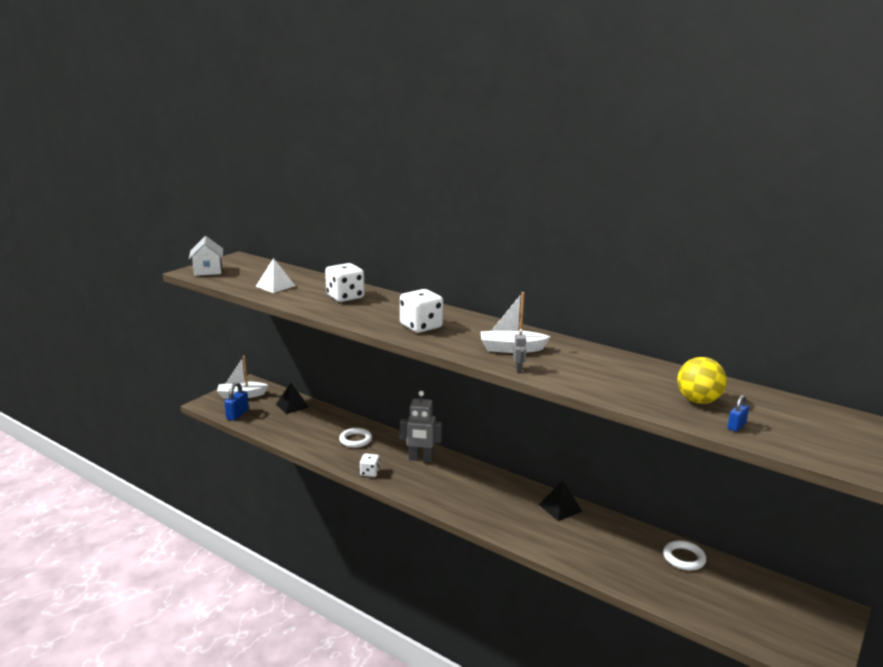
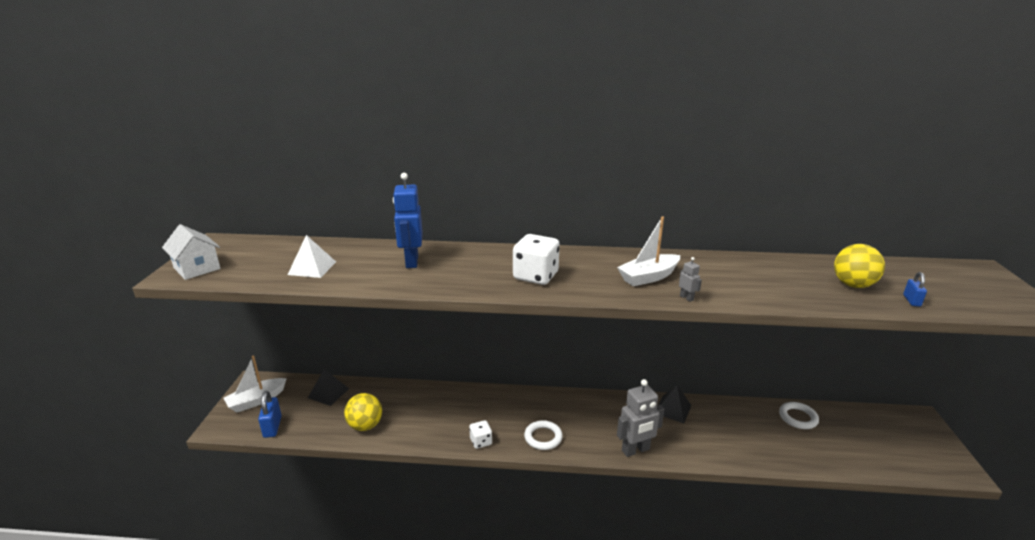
camera: 30 degrees left, 5 degrees up
(298, 434) = (365, 425): none -> yellow ball
(345, 297) = (411, 261): white dice -> blue robot
(355, 440) = (433, 409): white ring -> white ring (543, 437)
(420, 459) = (514, 406): grey robot -> grey robot (635, 450)

